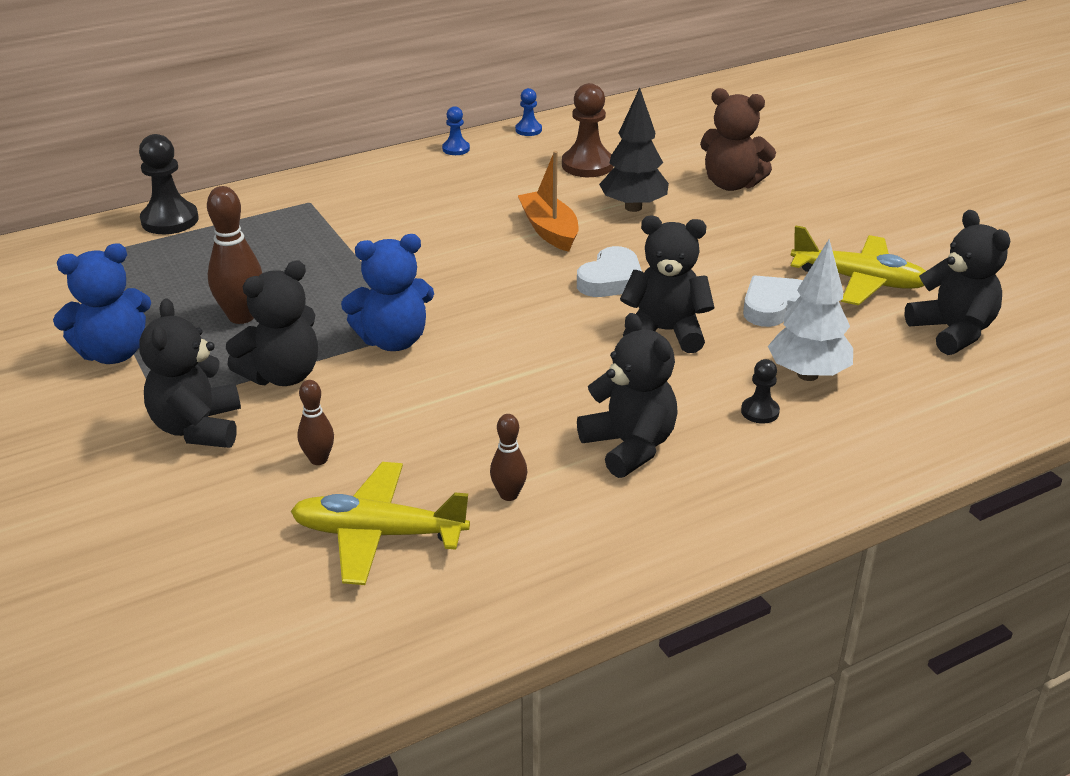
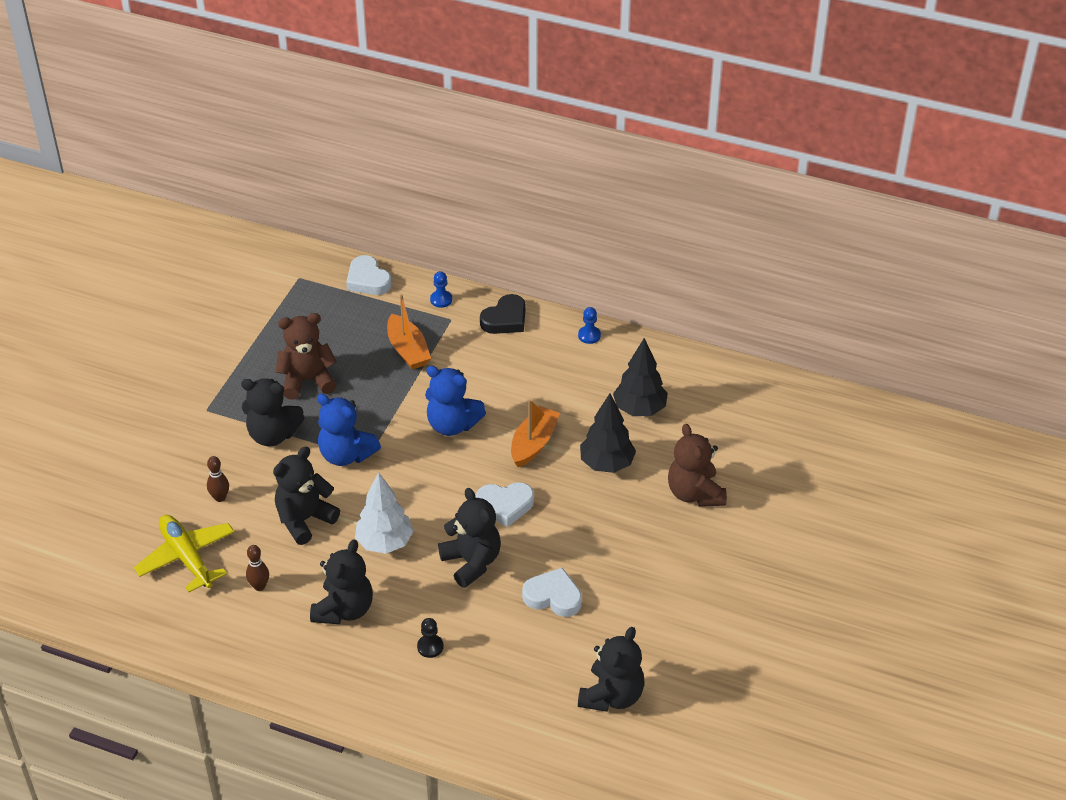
camera: 50 degrees right, 10 degrees up
(113, 353) = (228, 360): blue teddy bear -> blue teddy bear (452, 425)
(170, 220) = (368, 280): black pawn -> white heart
(198, 428) = (202, 437): black teddy bear -> black teddy bear (304, 520)
(241, 316) = (307, 380): brown bowling pin -> brown teddy bear
(308, 240) = (408, 350): none -> orange boat
(362, 176) = (505, 319): none -> black heart
(528, 130) = (656, 351): blue pawn -> blue pawn (441, 300)
(587, 165) = (639, 409): brown pawn -> black tree
(807, 374) = (490, 649): white tree -> white tree (385, 543)
(858, 280) = (629, 621): yellow plane -> none

